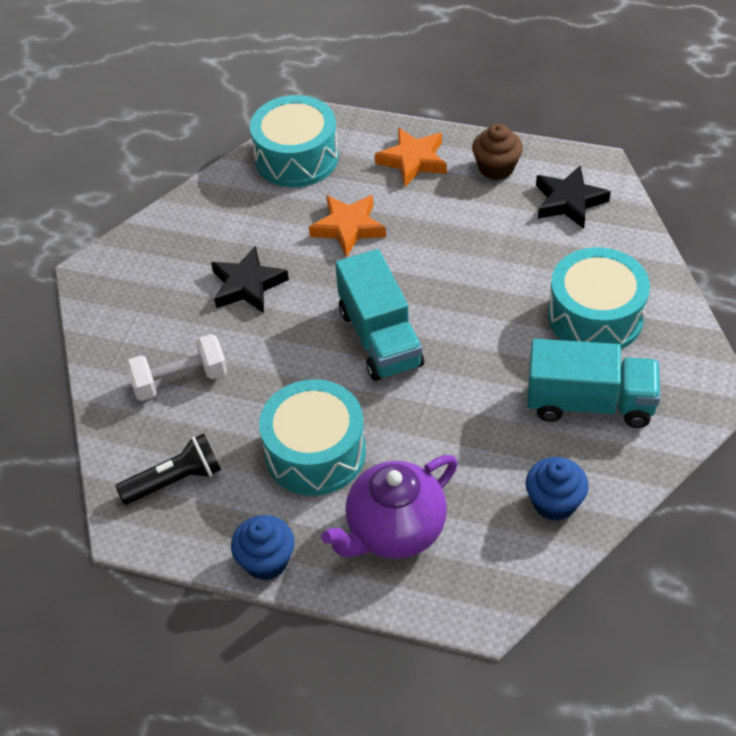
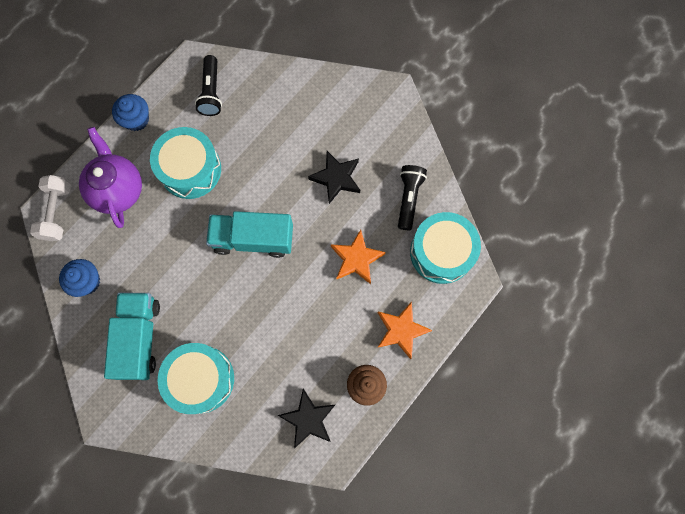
camera: 110 degrees right, 25 degrees up
(180, 380) = (280, 116): white dumbbell -> white dumbbell (57, 212)
(240, 207) = (409, 198): none -> black flashlight
(590, 403) = (139, 338): turquoise truck -> turquoise truck turned 150 degrees clockwise

